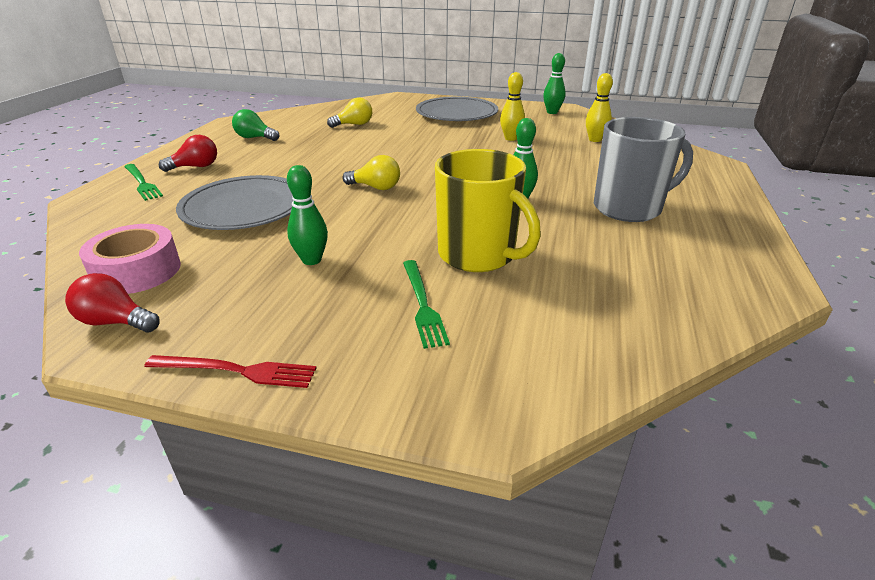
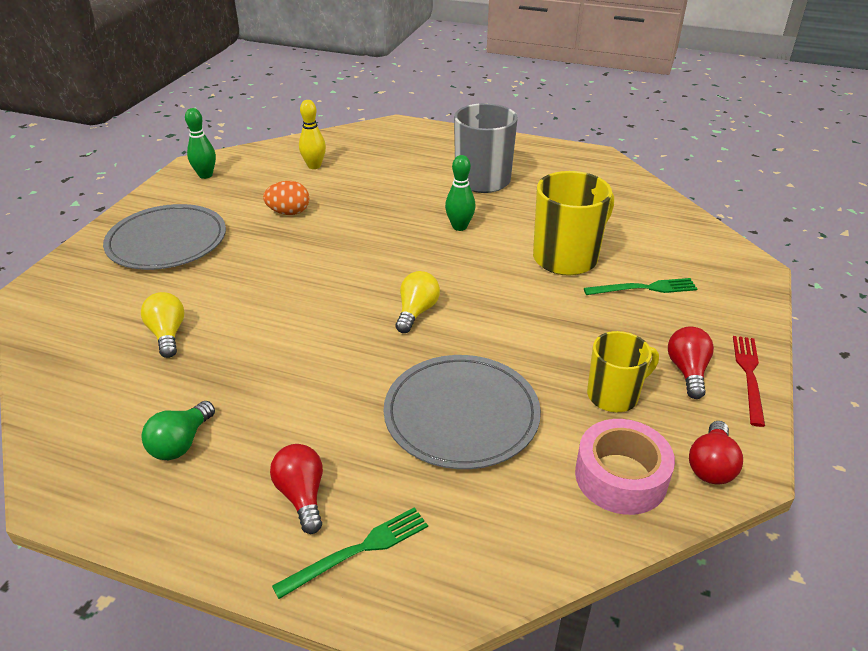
camera: 85 degrees left, 5 degrees up
(239, 273) = (614, 395): none -> yellow mug
(260, 322) = (687, 371): none -> red light bulb
(311, 260) = (583, 349): green bowling pin -> none
(511, 138) = (289, 212): yellow bowling pin -> orange egg

